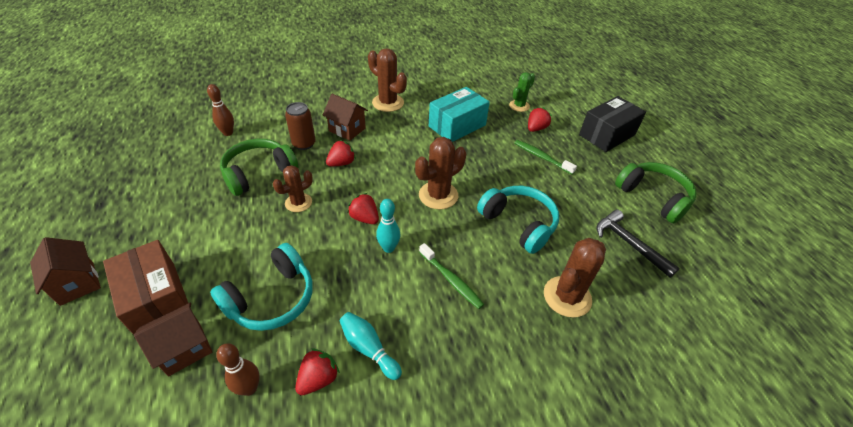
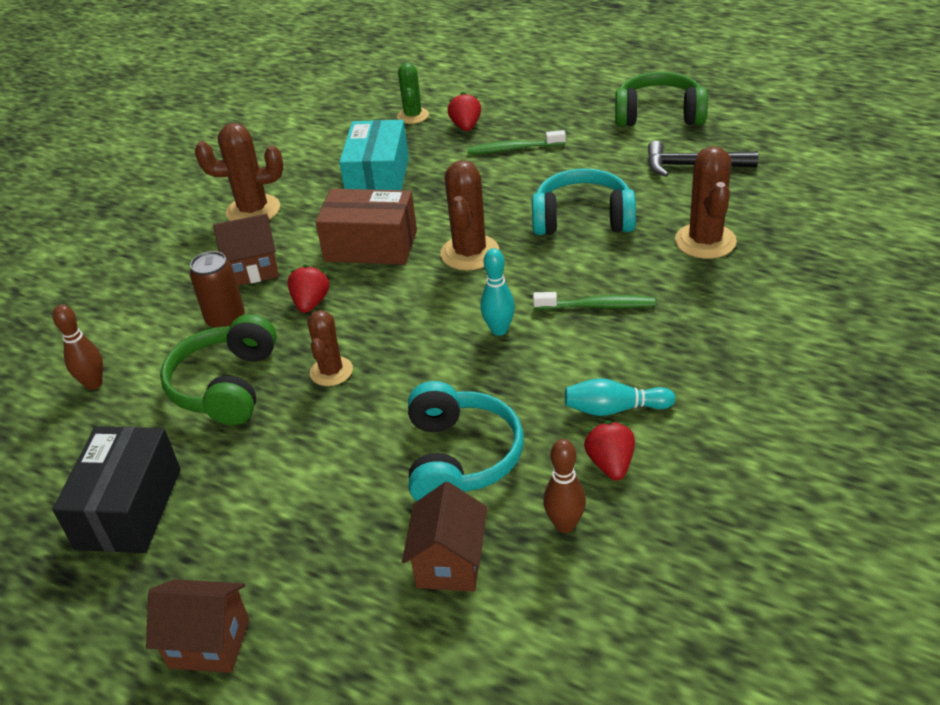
camera: 40 degrees left, 5 degrees down
(156, 299) = (337, 566): brown box -> brown box (371, 246)
(364, 218) = (430, 327): red strawberry -> none
(607, 135) = (542, 87): black box -> black box (129, 508)

